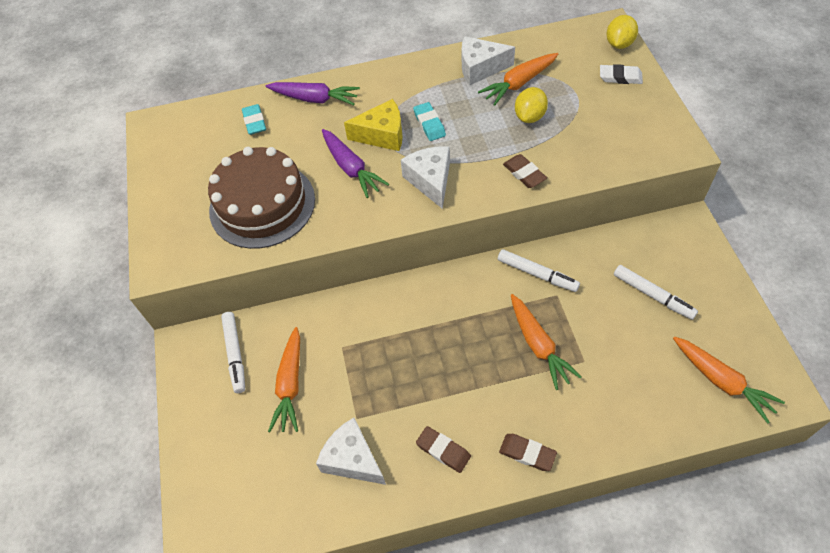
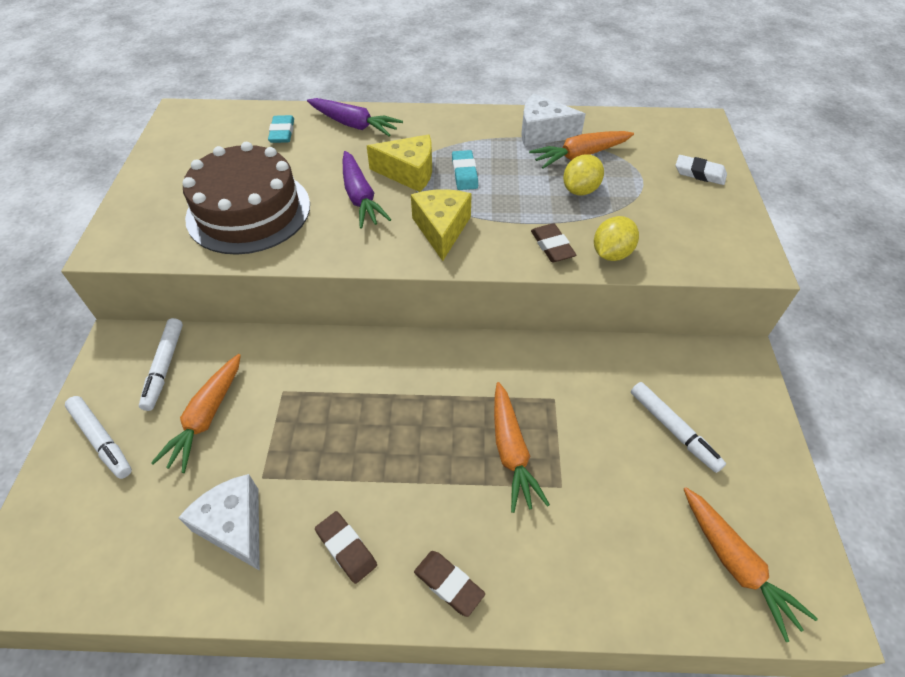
camera: 10 degrees right, 5 degrees down
(430, 181) = (442, 229): white cheese -> yellow cheese
(537, 274) = (538, 368): white marker -> white marker (102, 440)
(619, 44) = (708, 141): yellow lemon -> yellow lemon (611, 253)

